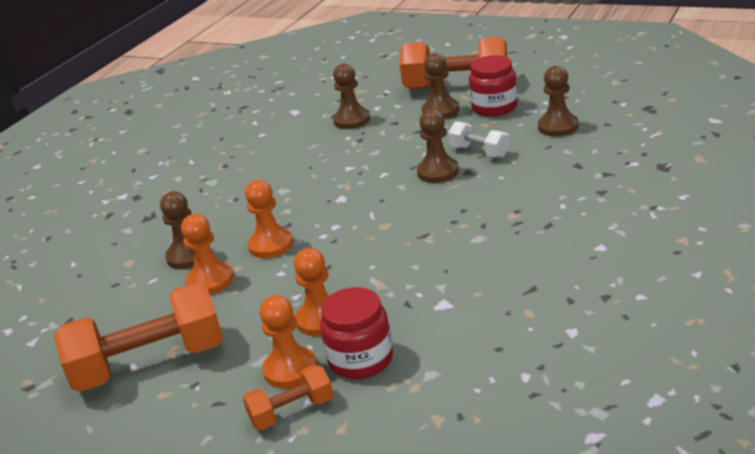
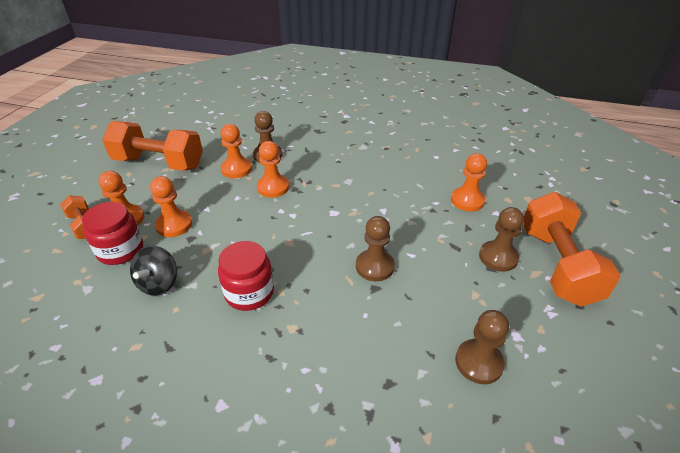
camera: 75 degrees right, 10 degrees up
(150, 363) = (159, 163): orange dumbbell -> orange dumbbell turned 45 degrees counterclockwise
(352, 120) = (467, 200): brown pawn -> orange pawn
(433, 313) = (159, 283): none -> black spinning top
(479, 152) = (414, 294): white dumbbell -> none
(494, 107) = (515, 300): red jar -> red jar (249, 292)

